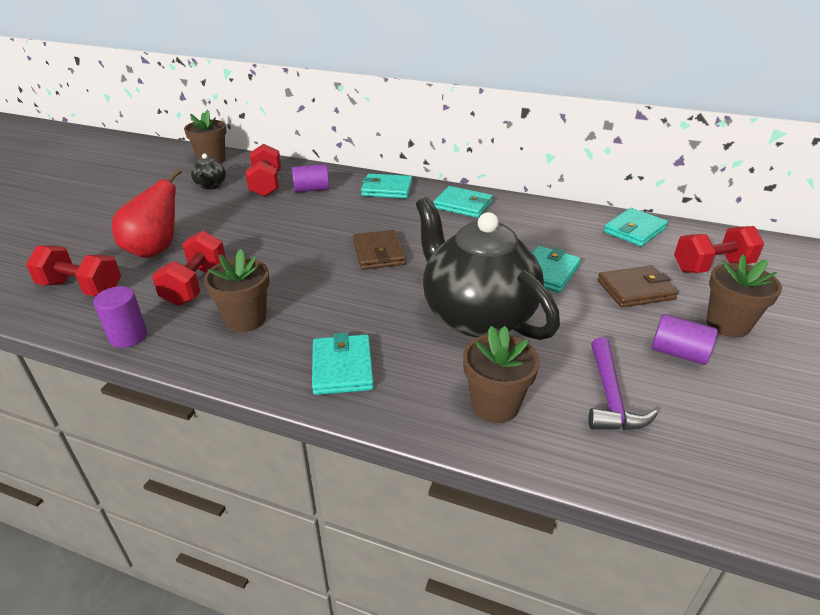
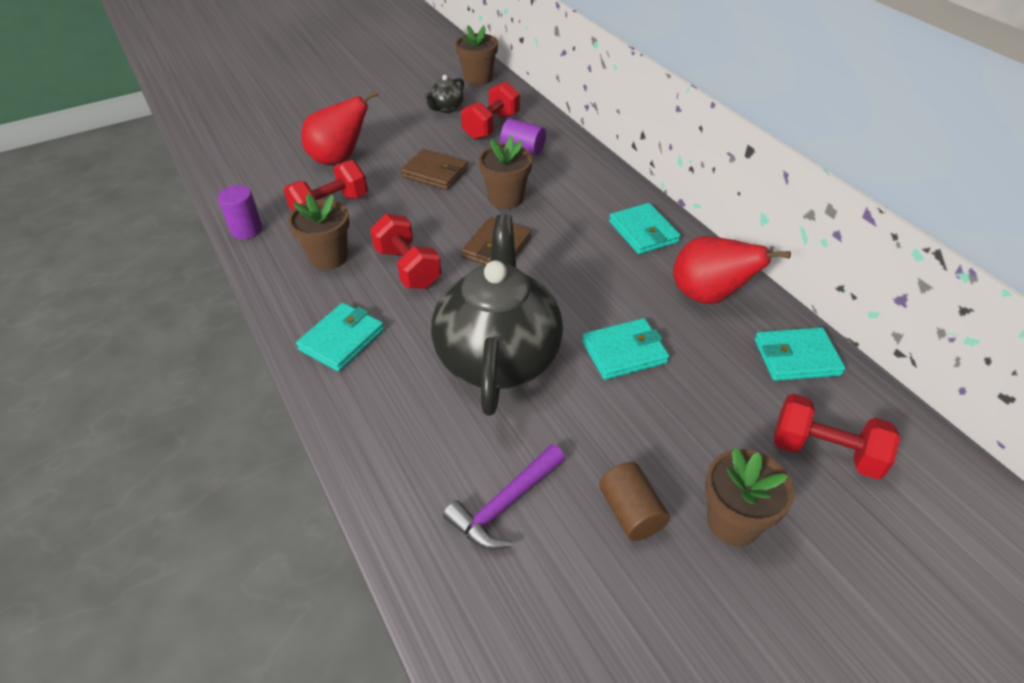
camera: 40 degrees right, 10 degrees up
(81, 288) = (261, 171): red dumbbell -> red dumbbell (407, 268)
(387, 189) = (592, 178): turquoise wallet -> none
(495, 405) = (405, 445): brown flower pot -> brown flower pot (506, 198)
(548, 222) = (708, 296): none -> red pear
(635, 290) = (688, 424): brown wallet -> brown wallet (435, 173)
(678, 353) = (630, 512): purple cylinder -> brown cylinder

